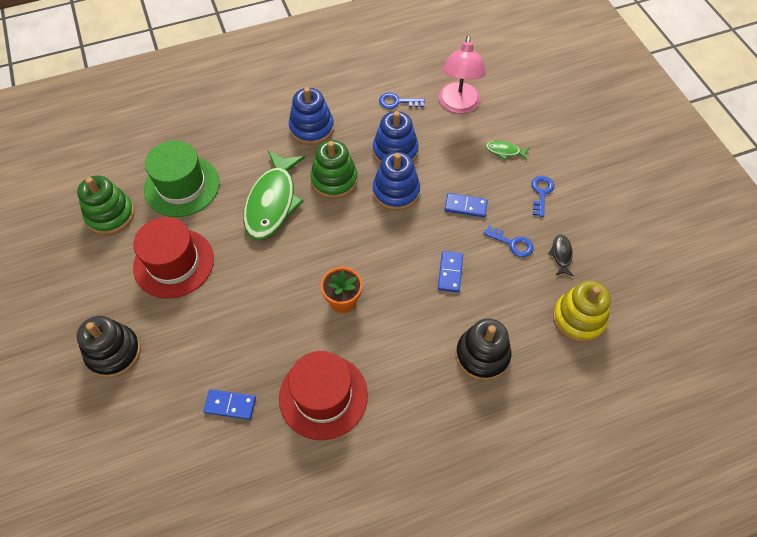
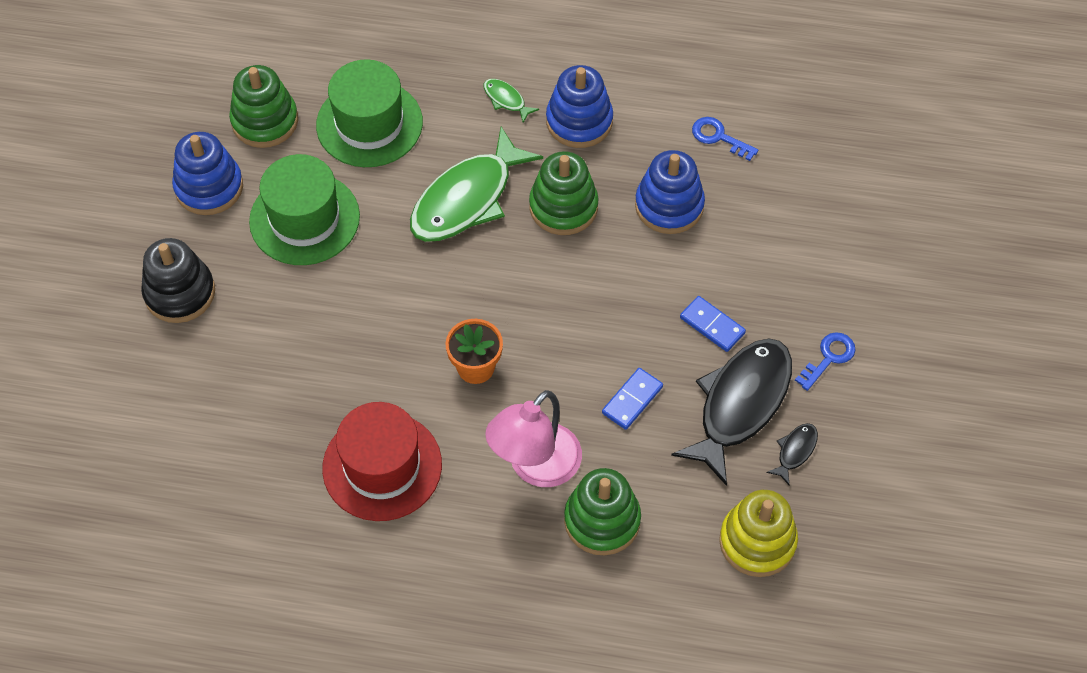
camera: 30 degrees right, 0 degrees up
(174, 263) = (304, 219): red hat -> green hat
(230, 405) = (272, 420): blue domino -> none
(396, 191) = (633, 261): blue stacking toy -> blue stacking toy (209, 187)
(458, 105) = (801, 181): pink lamp -> pink lamp (535, 467)
(482, 355) = (602, 520): black stacking toy -> green stacking toy
(504, 151) = (819, 276): green fish -> green fish (506, 100)
(512, 243) = (740, 404): blue key -> black fish

